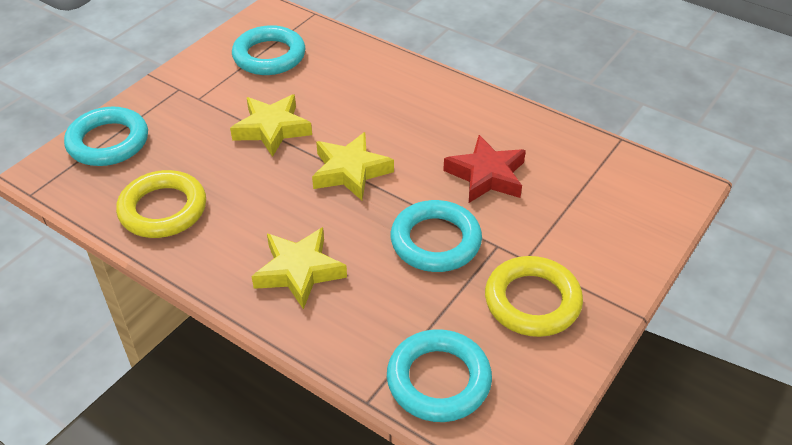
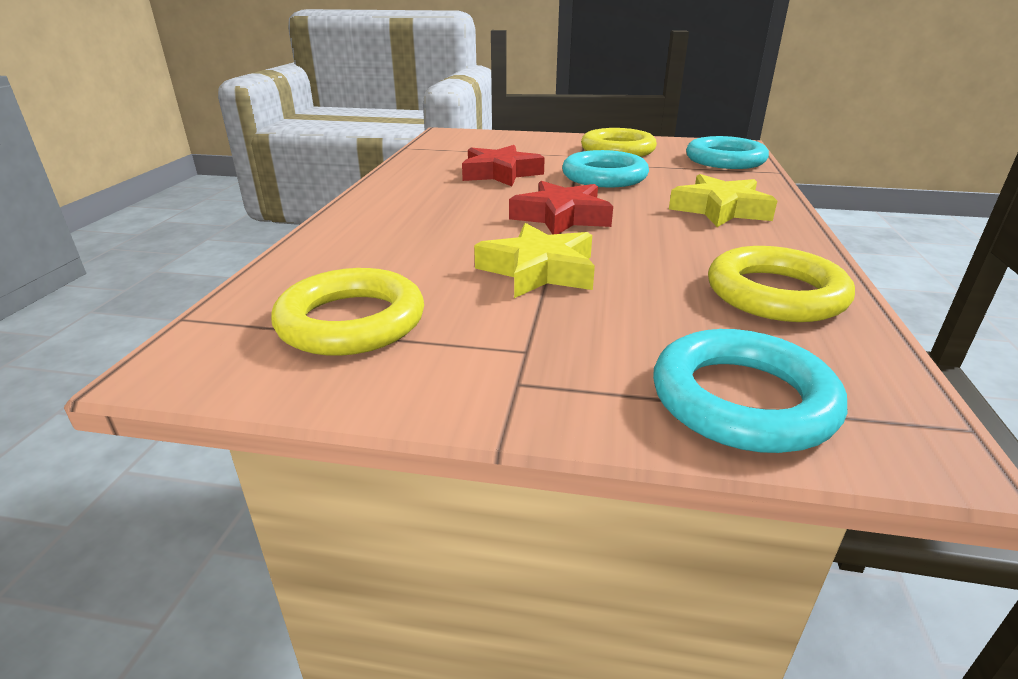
camera: 115 degrees left, 15 degrees down
(269, 56) = (351, 321): turquoise ring -> yellow ring
(350, 171) = (561, 217): yellow star -> red star

